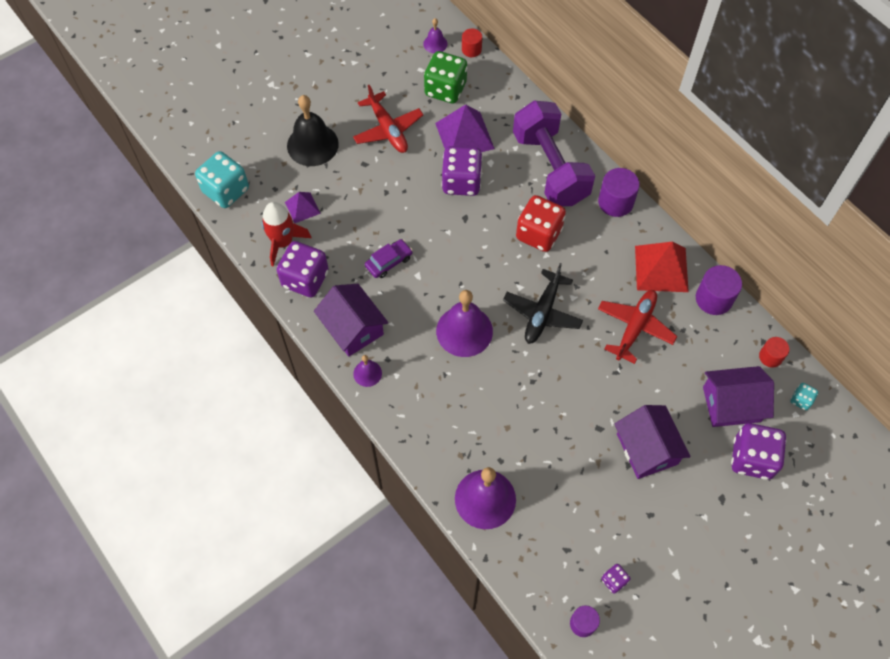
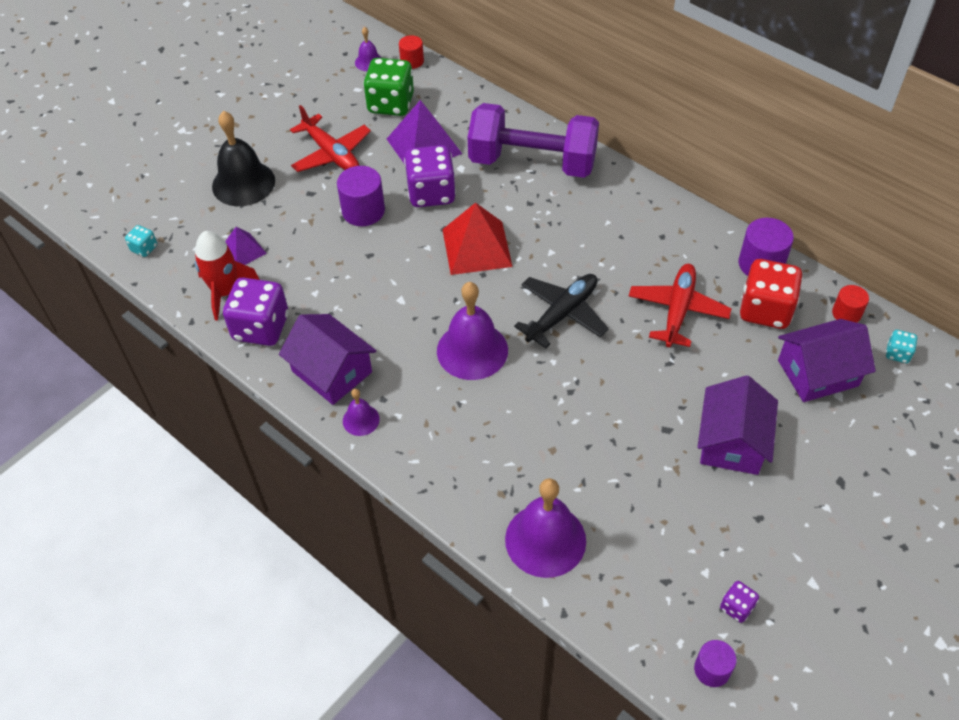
camera: 10 degrees left, 10 degrees down
(226, 191) = (144, 248): turquoise dice -> turquoise dice, size x0.47
(389, 262) = (362, 291): purple car -> none
(538, 234) = (536, 231): red dice -> red dice (765, 310)
(542, 313) = (562, 314): black plane -> black plane turned 150 degrees counterclockwise
(550, 168) = (532, 162): purple dumbbell -> purple dumbbell turned 45 degrees counterclockwise
(615, 202) = (617, 184): purple cylinder -> purple cylinder (363, 211)
(647, 449) = (732, 442): purple house -> purple house turned 45 degrees clockwise
(661, 268) = (690, 243): red pyramid -> red pyramid (477, 247)
(752, 458) = (862, 429): purple dice -> none

